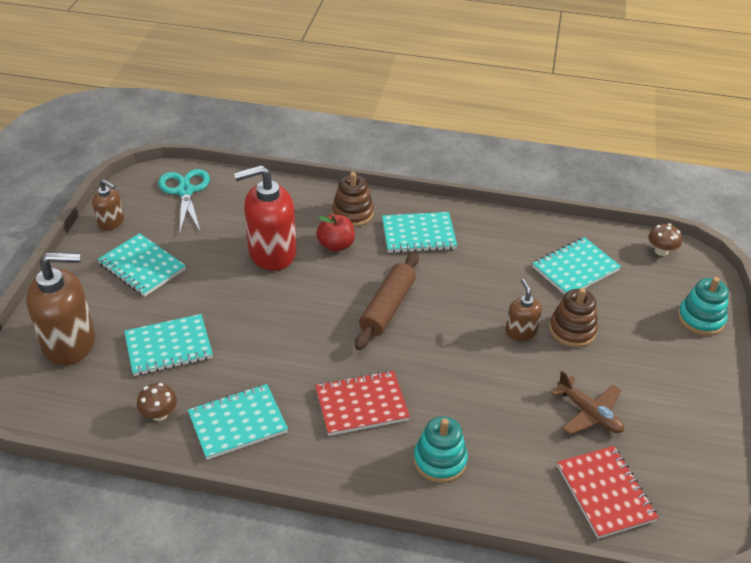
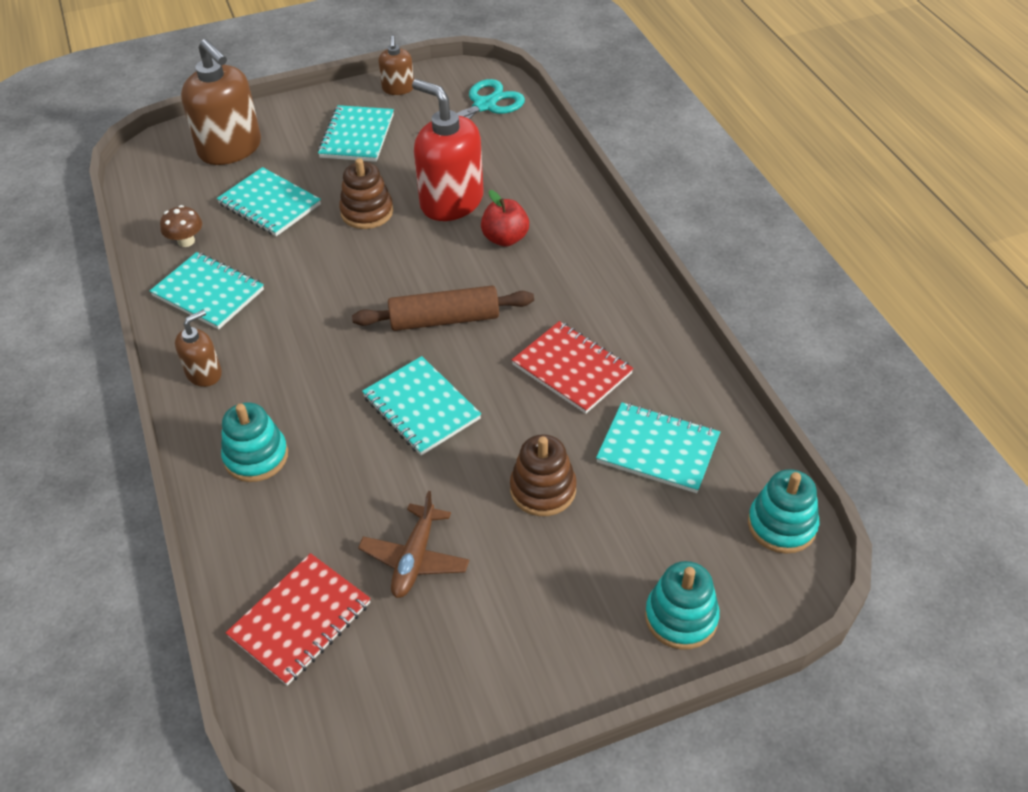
camera: 60 degrees right, 5 degrees up
(352, 213) = (567, 226): brown stacking toy -> brown stacking toy (367, 212)
(361, 405) = (290, 364): red notebook -> red notebook (572, 369)
(418, 234) = (584, 290): turquoise notebook -> turquoise notebook (421, 408)
(520, 331) = (500, 443): brown soap dispenser -> brown soap dispenser (204, 373)
(661, 251) = (782, 525): brown mushroom -> turquoise stacking toy

